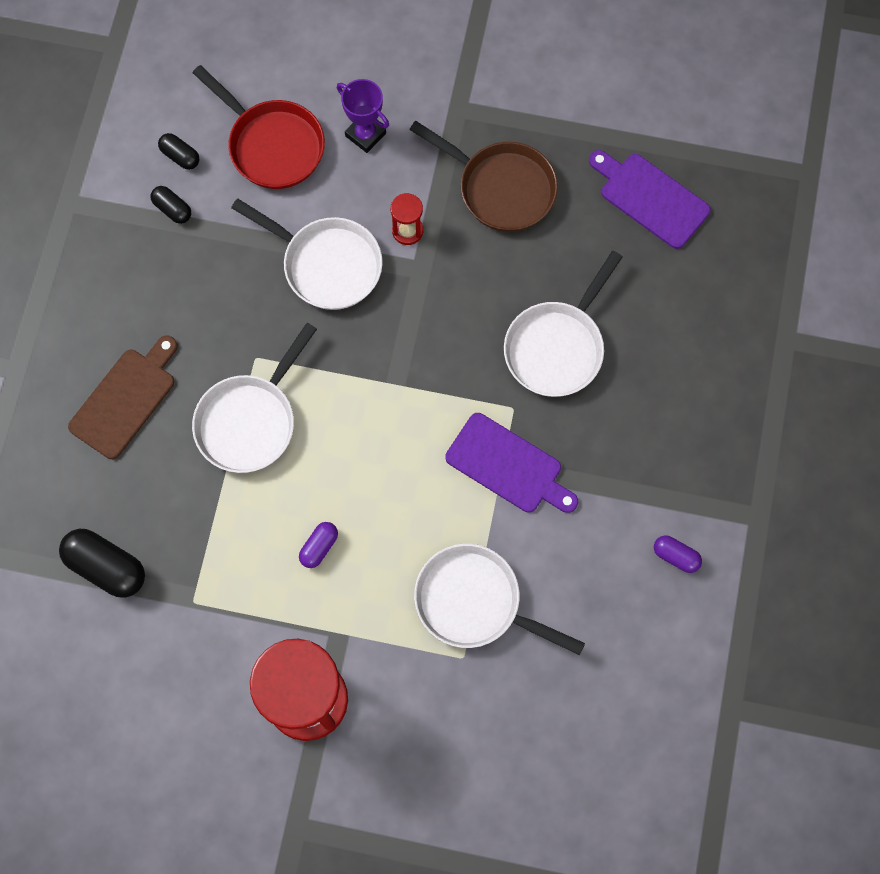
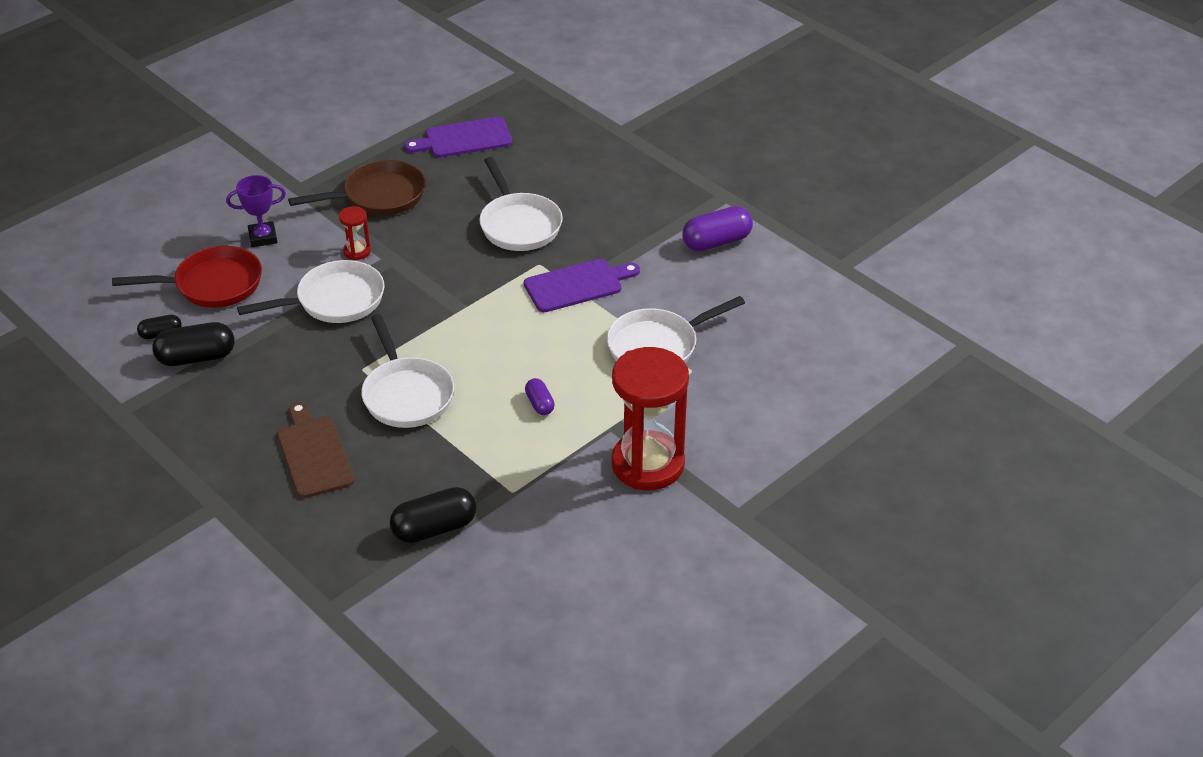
camera: 55 degrees left, 30 degrees down
(172, 209) = (196, 357): black capsule -> black capsule, size x1.81
(676, 556) = (716, 242): purple capsule -> purple capsule, size x1.81

